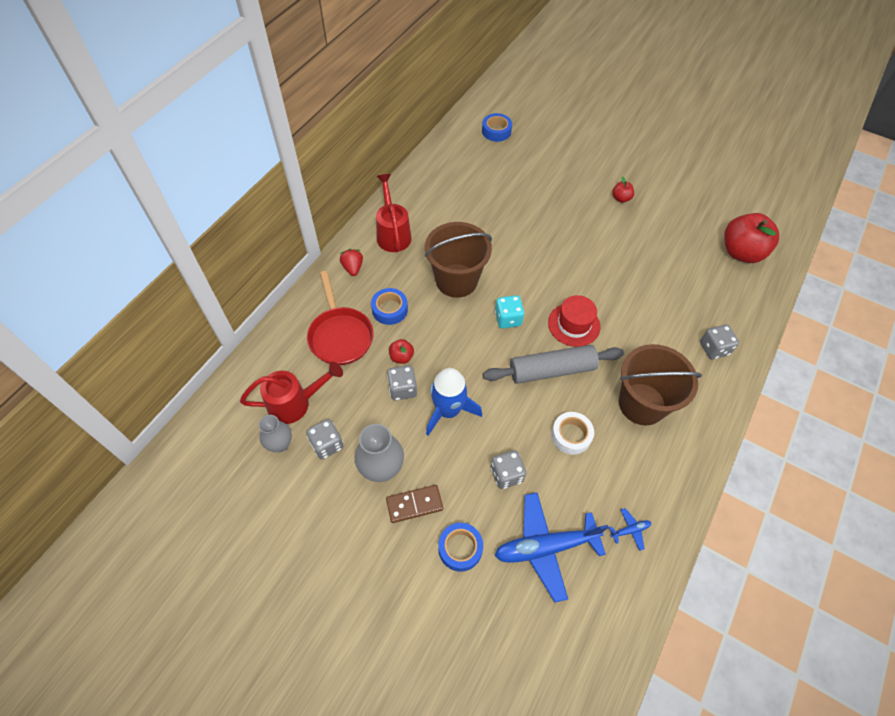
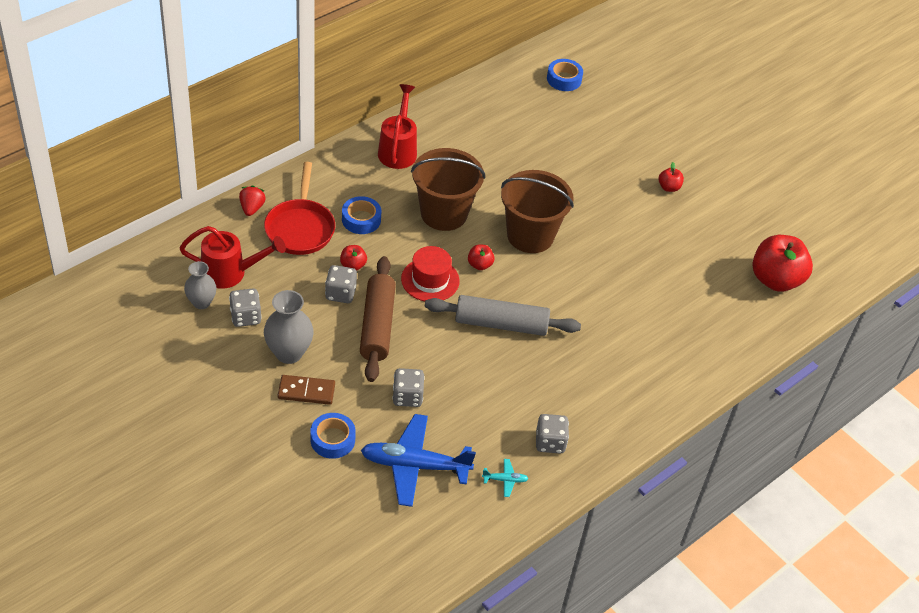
camera: 15 degrees right, 10 degrees down
(353, 268) = (341, 170): red strawberry -> red strawberry (252, 208)
(448, 410) = (377, 326): blue rocket -> brown rolling pin
(508, 319) = (480, 265): turquoise dice -> red apple
(571, 435) = (489, 385): white tape -> none
(574, 324) = (547, 291): red hat -> red hat (430, 280)
(630, 530) = (505, 480): blue plane -> turquoise plane
(642, 404) = (579, 382): brown bucket -> brown bucket (530, 235)
(714, 348) = (686, 358): grey dice -> grey dice (550, 442)

